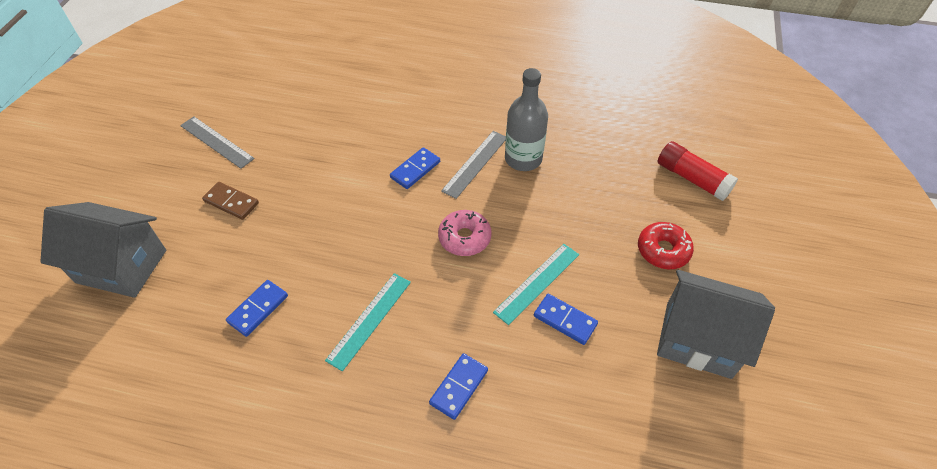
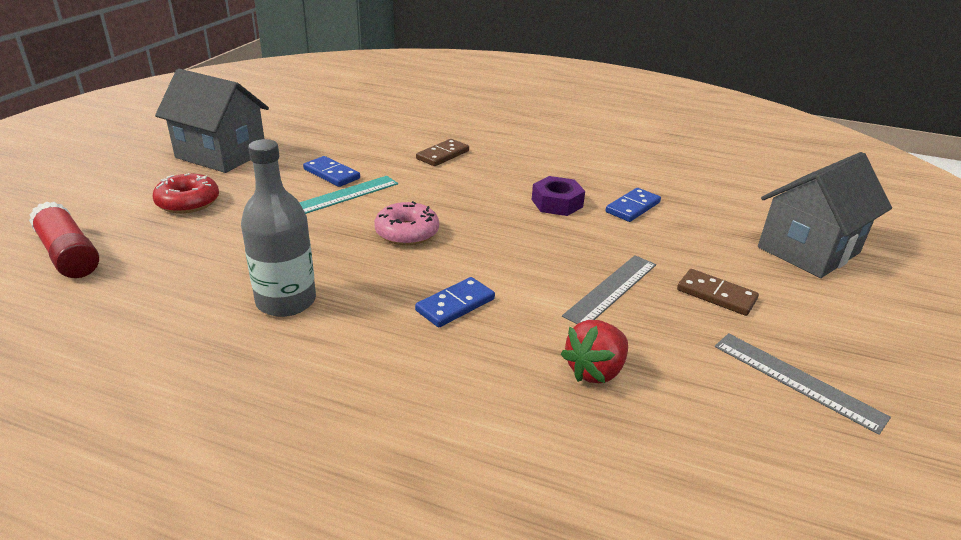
camera: 175 degrees left, 20 degrees down
(121, 266) = (808, 250): grey house -> grey house turned 60 degrees counterclockwise
(332, 134) = (595, 371): none -> red strawberry
(333, 304) = (557, 203): none -> purple nut
(369, 320) = (519, 191): turquoise ruler -> none
(458, 387) = (443, 155): blue domino -> brown domino
(475, 164) = (362, 303): grey ruler -> grey ruler (611, 289)

